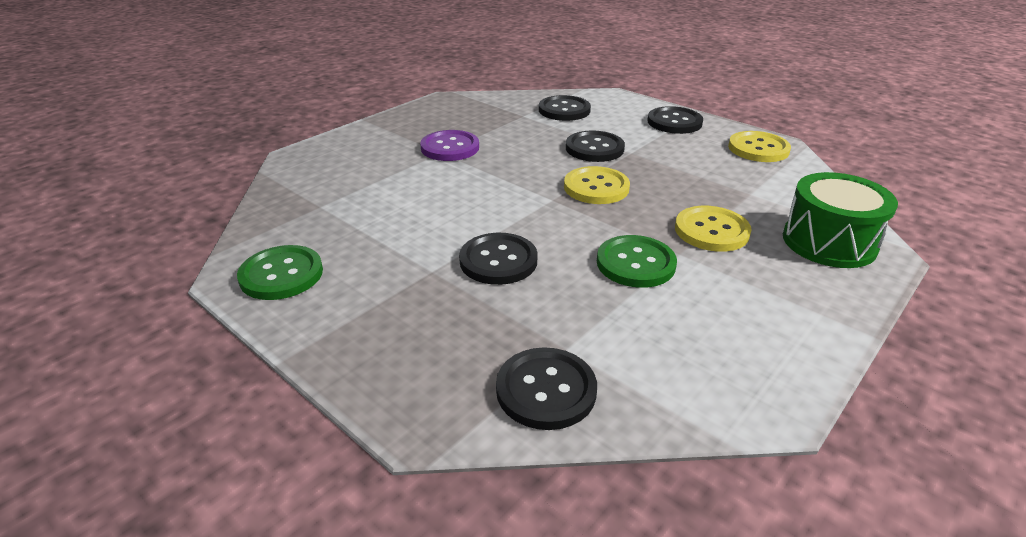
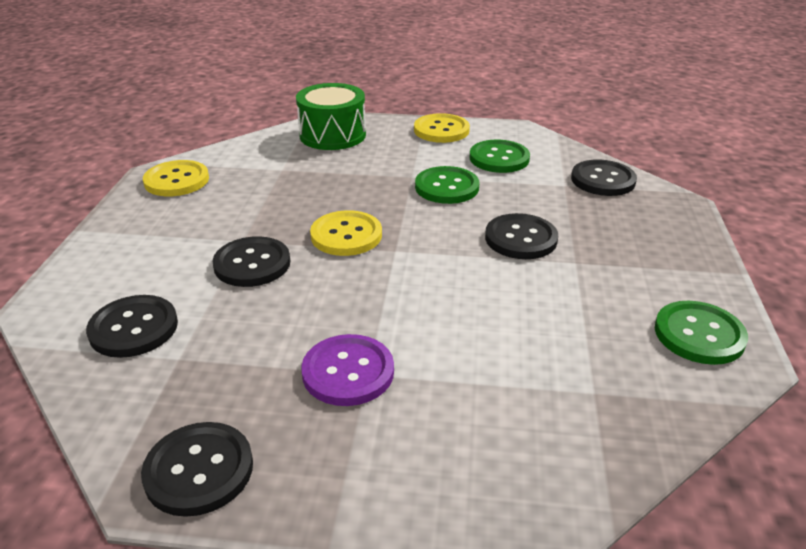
camera: 125 degrees left, 0 degrees up
(674, 122) = (129, 236): black button -> black button (199, 470)
(679, 333) = (499, 158): none -> green button
(711, 231) = (365, 172): yellow button -> yellow button (441, 130)

